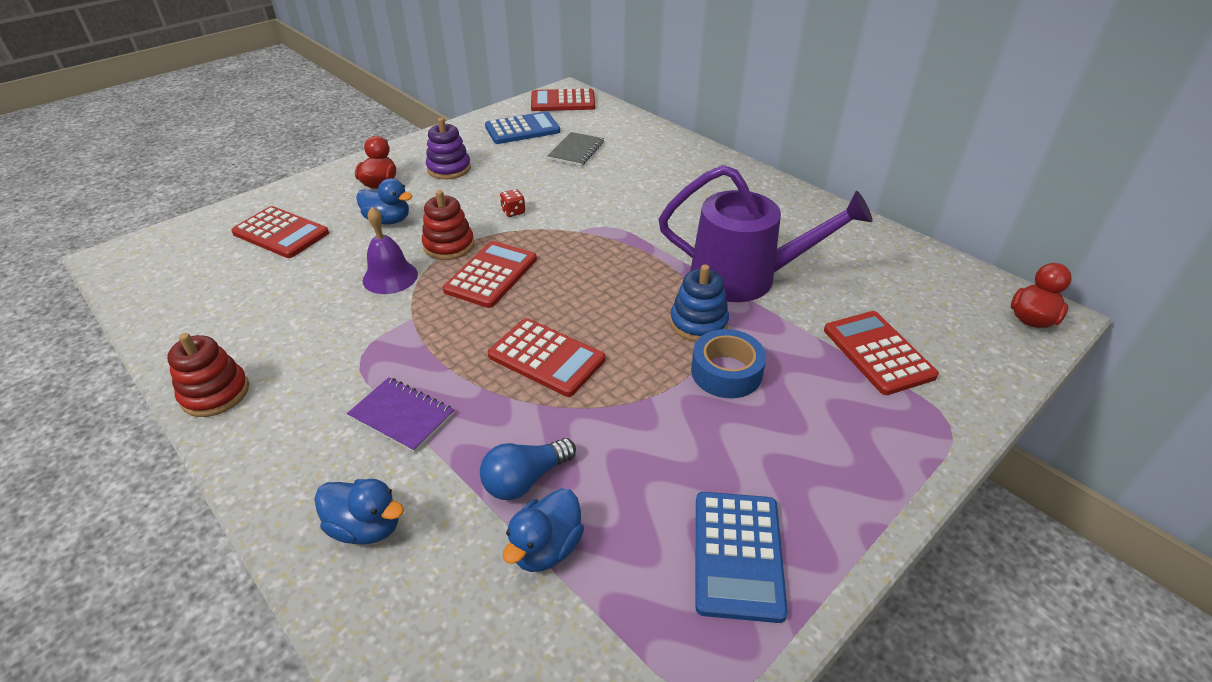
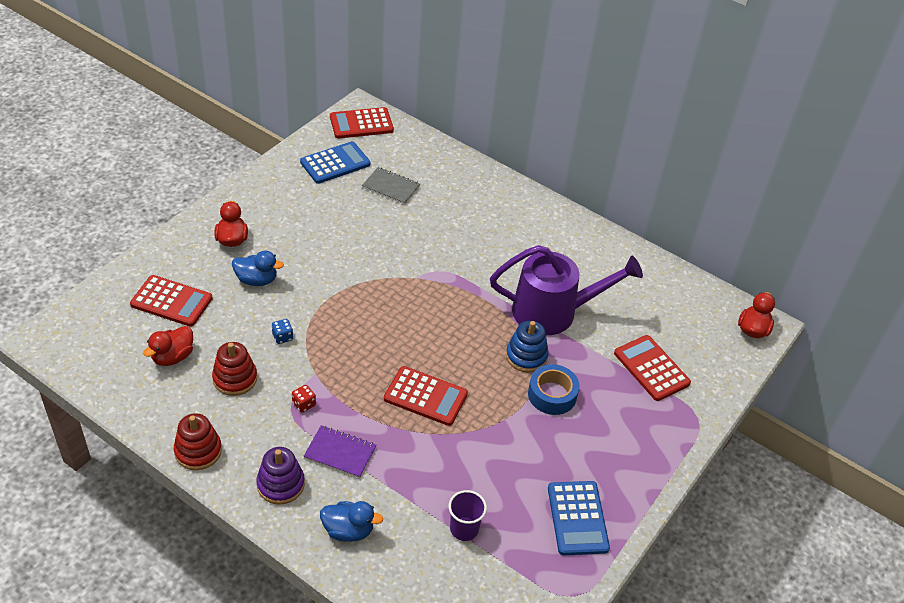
camera: 15 degrees left, 5 degrees up
(249, 286) = (173, 357): none -> red duck
(390, 277) = (282, 337): purple bell -> blue dice
(449, 169) = (286, 217): purple stacking toy -> purple stacking toy (280, 484)
(449, 245) = (317, 302): red stacking toy -> red stacking toy (235, 378)
(491, 275) = (361, 327): red calculator -> none
(513, 212) = (358, 262): red dice -> red dice (304, 404)
(525, 479) = (438, 487): blue light bulb -> none
(546, 548) = (464, 529): blue duck -> purple cup
(576, 151) = (391, 187): grey notebook -> grey notebook turned 75 degrees counterclockwise

